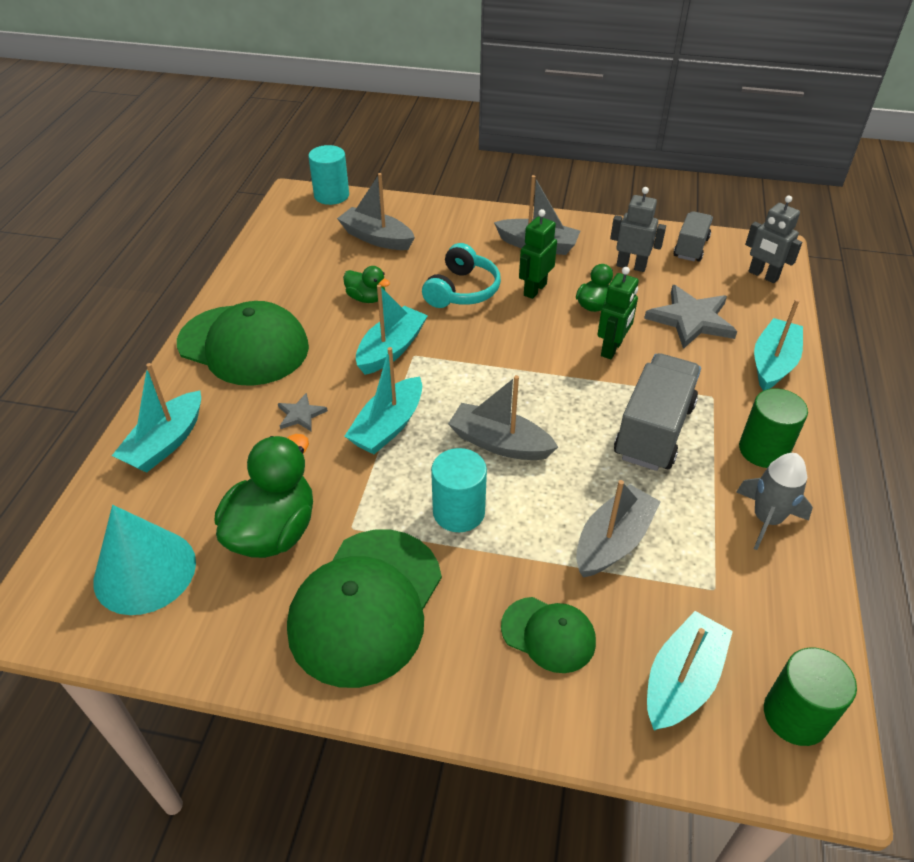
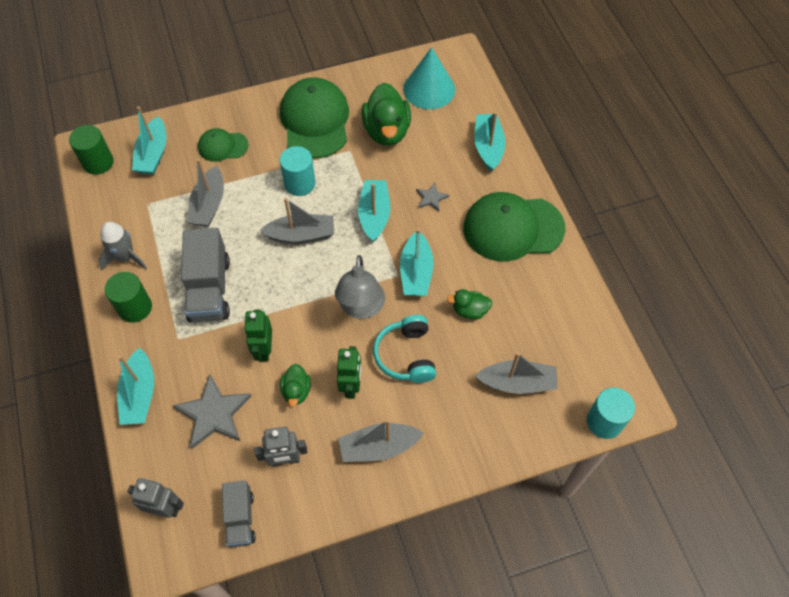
camera: 150 degrees right, 15 degrees up
(478, 343) = (361, 308): none -> grey lamp

